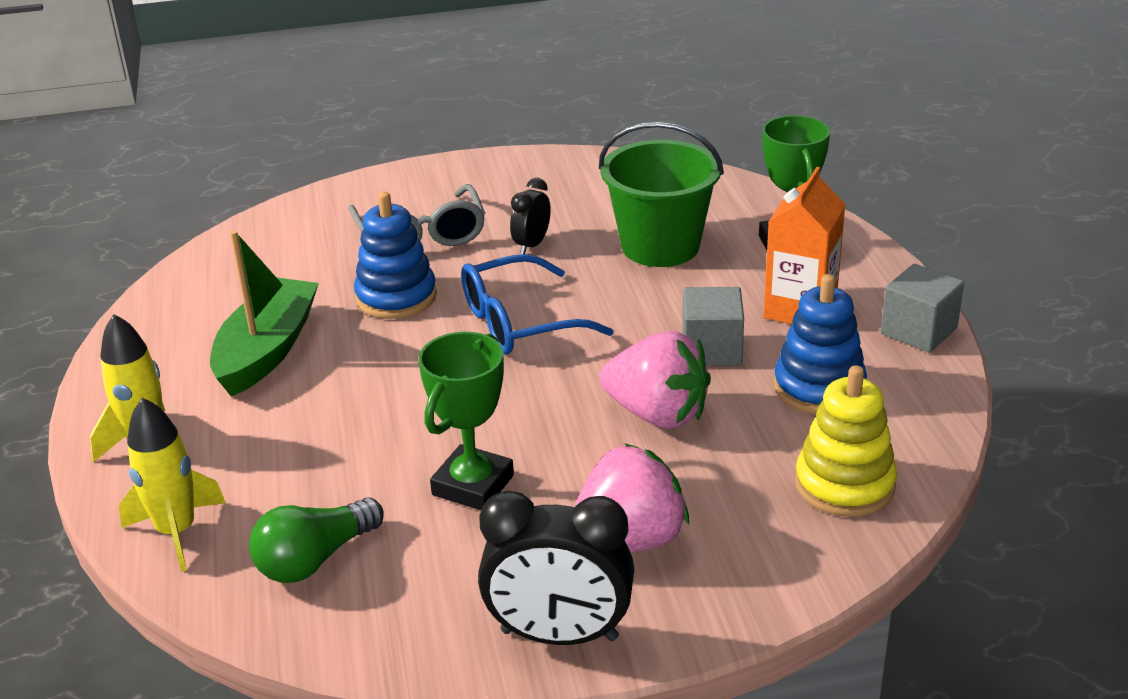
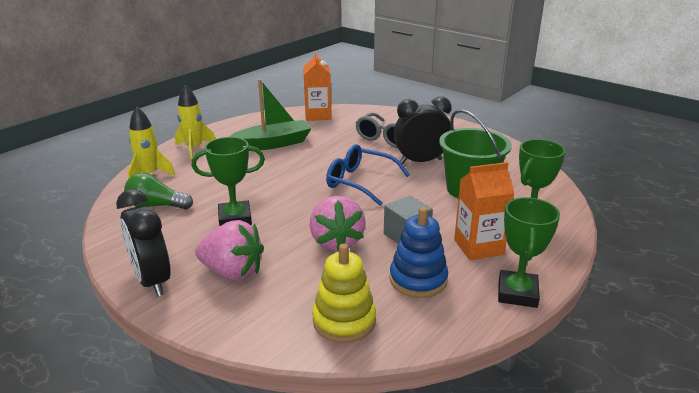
camera: 50 degrees right, 5 degrees down
(229, 263) = (318, 115): none -> orange carton
(396, 297) = (340, 151): blue stacking toy -> none
(531, 245) = (420, 161): black clock -> black clock, size x1.86
(918, 331) = (517, 293): grey cube -> green trophy

